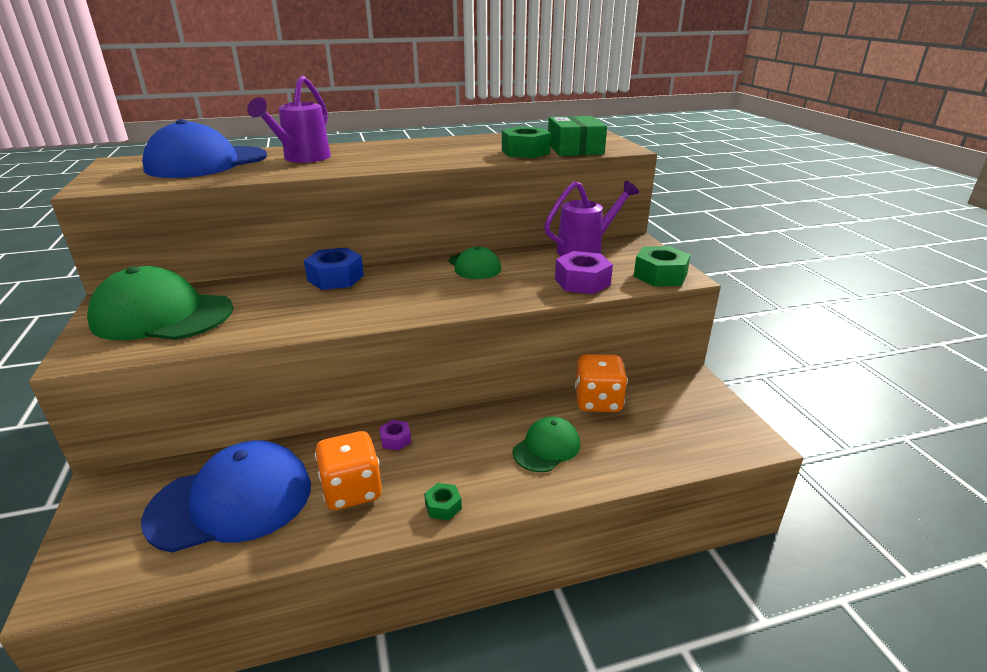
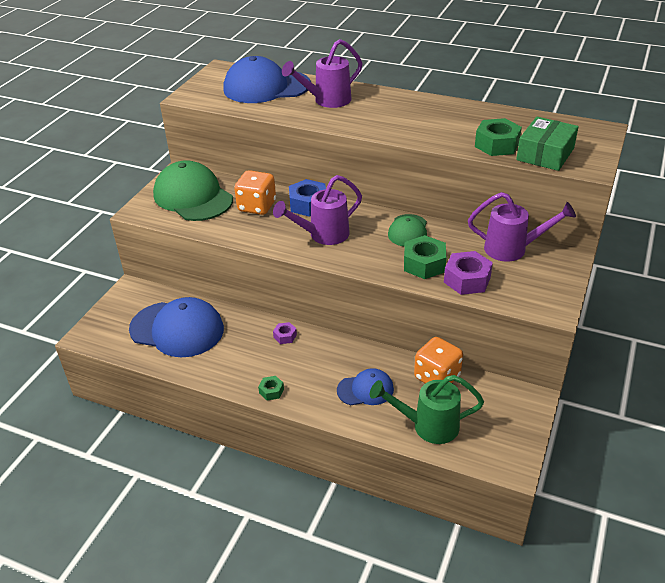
camera: 40 degrees right, 10 degrees up
(352, 490) = (235, 355): orange dice -> orange dice (257, 206)
(388, 297) = (322, 235): none -> purple watering can
(546, 448) = (365, 390): green cap -> blue cap
(645, 449) = (427, 426): none -> green watering can
(660, 275) = (537, 300): green nut -> green nut (424, 264)

